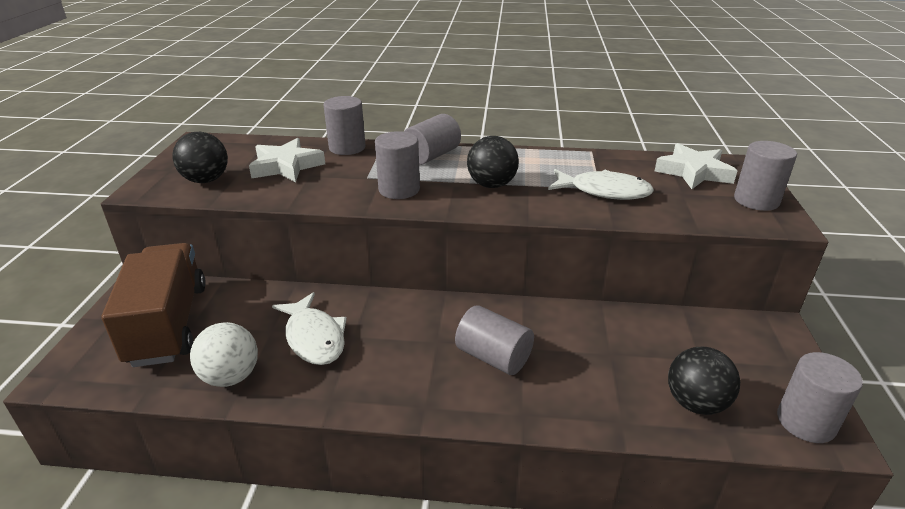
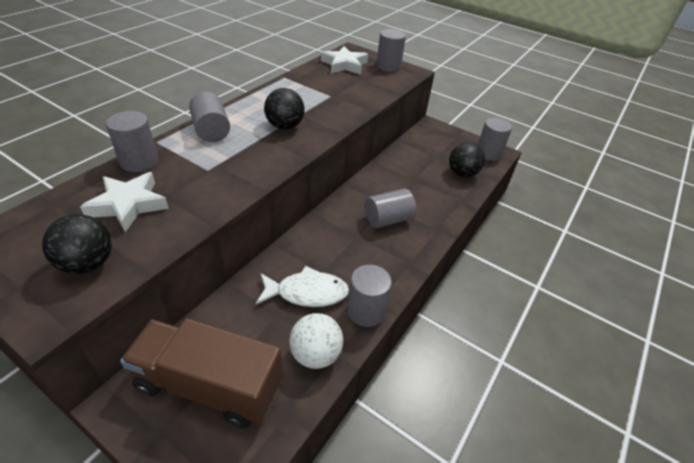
camera: 65 degrees left, 10 degrees up
(399, 190) = (246, 163): grey cylinder -> grey cylinder (366, 311)
(604, 191) = (336, 97): white fish -> none

